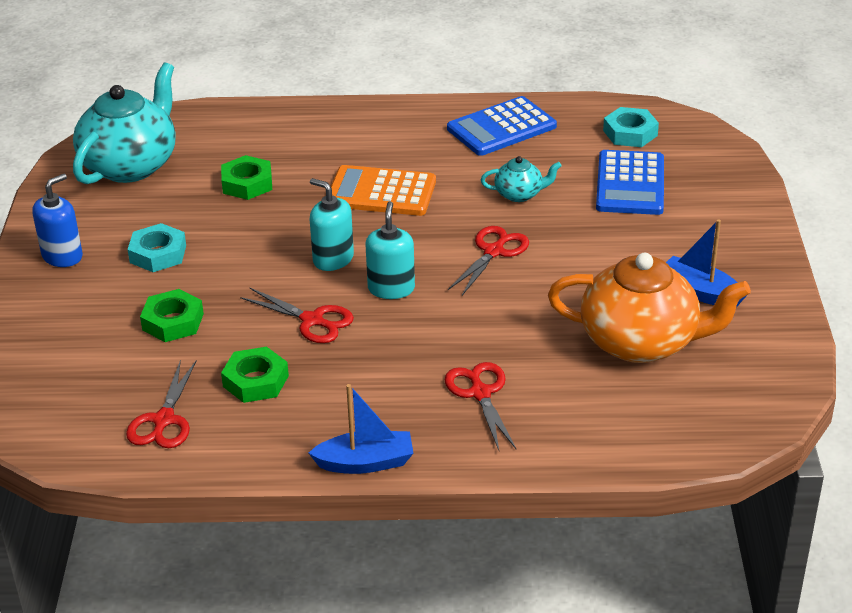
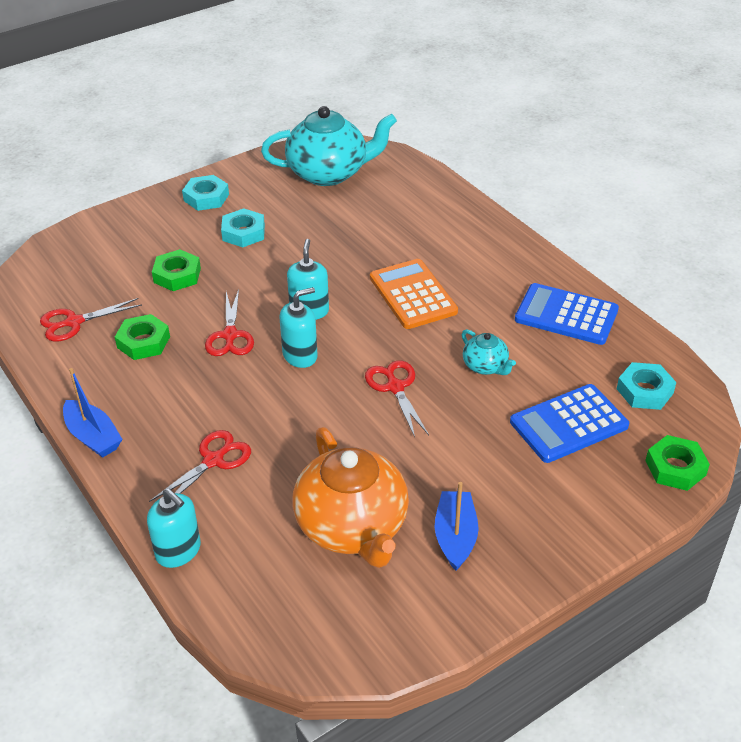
camera: 55 degrees right, 5 degrees up
(62, 256) = (206, 197): blue soap dispenser -> turquoise nut
(247, 183) = (359, 230): green nut -> green nut (675, 468)
(494, 251) = (395, 387): red scissors -> red scissors turned 105 degrees counterclockwise
(577, 455) = (178, 551): none -> turquoise soap dispenser

